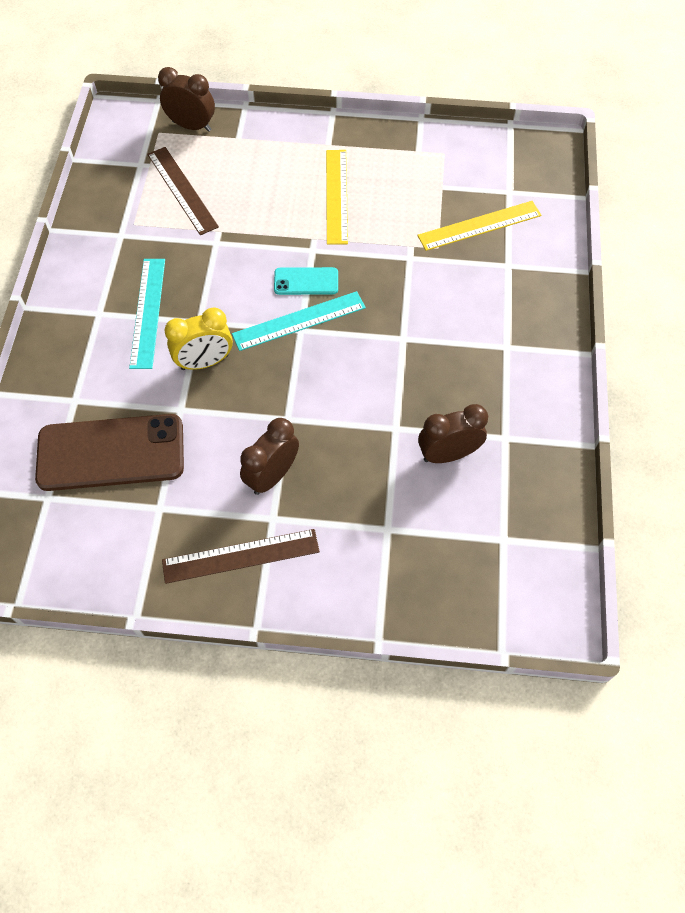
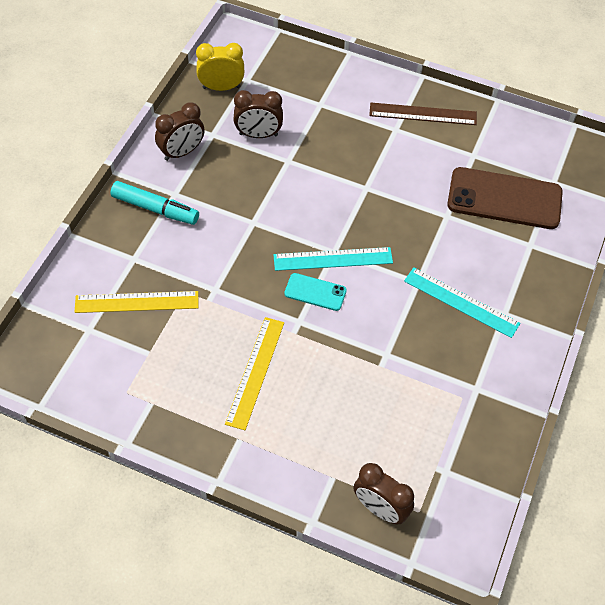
camera: 165 degrees left, 5 degrees down
(147, 312) = (461, 302): turquoise ruler -> turquoise ruler turned 75 degrees counterclockwise
(182, 190) = (407, 424): brown ruler -> none
(205, 362) = (420, 246): yellow clock -> yellow clock (221, 87)
(272, 476) = (388, 154): brown clock -> brown clock (182, 152)
(517, 323) = (155, 209): none -> turquoise marker

